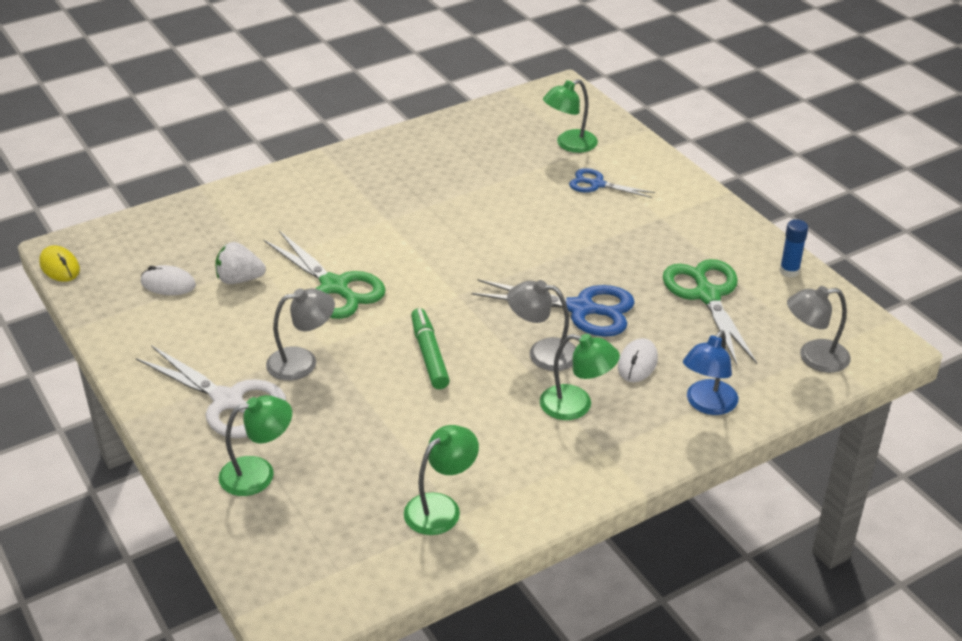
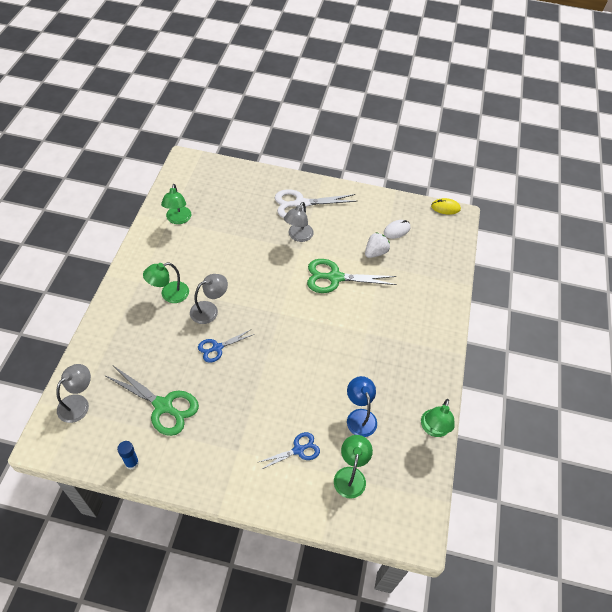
camera: 130 degrees right, 15 degrees up
(258, 473) = (254, 189): green lamp -> green lamp (433, 429)
(429, 355) = (255, 274): green marker -> none
(581, 309) = (217, 348): blue scissors -> blue scissors, size x0.59
(637, 363) = (162, 335): white mouse -> none
(707, 405) = (112, 335): blue lamp -> blue lamp (359, 416)

